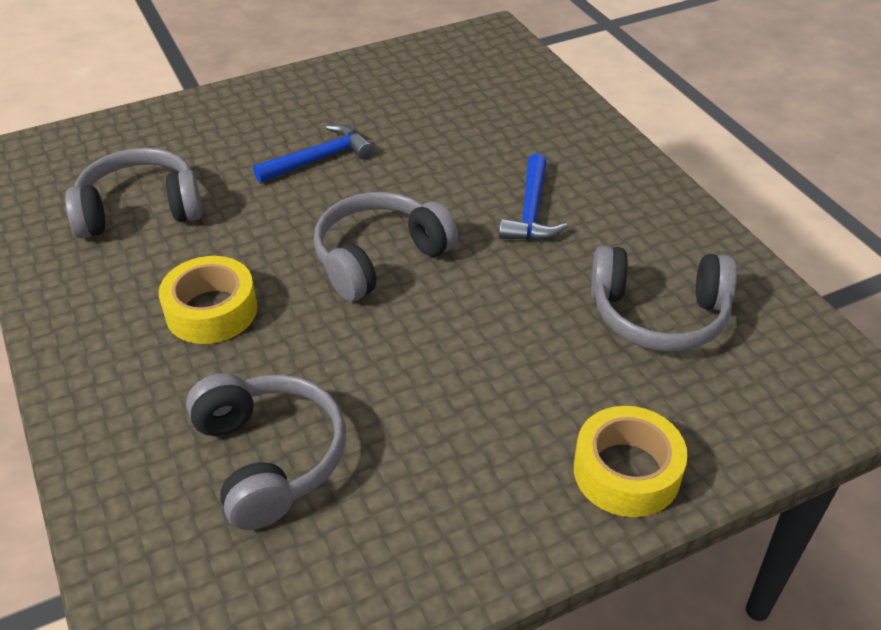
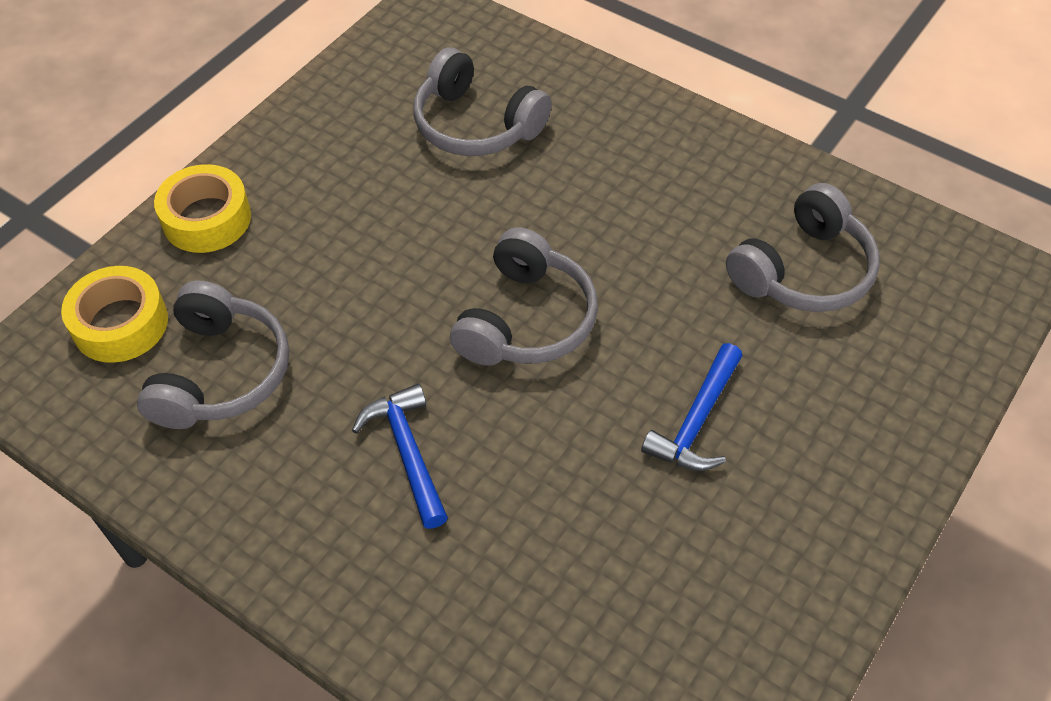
camera: 150 degrees right, 10 degrees up
(211, 311) = (626, 205): yellow tape -> yellow tape (120, 324)
(658, 315) = (220, 373): grey headphones -> grey headphones turned 120 degrees clockwise

